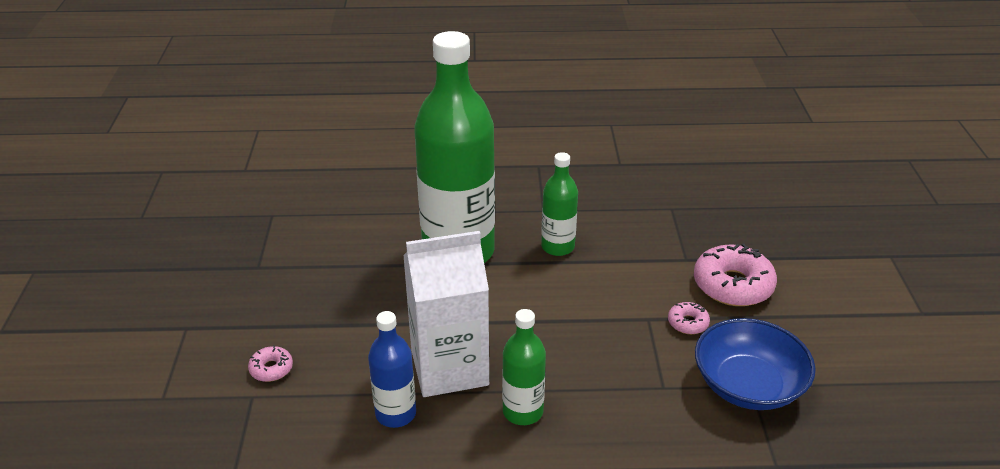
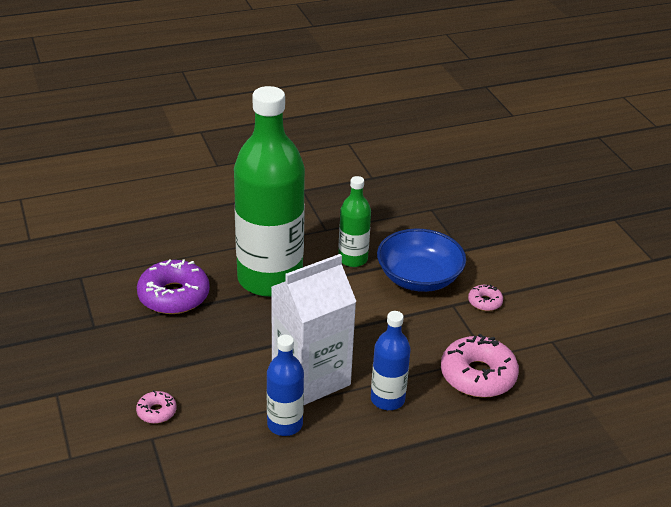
camera: 20 degrees left, 0 degrees up
(351, 251) = (174, 296): none -> purple donut
(522, 411) = (387, 399): green bottle -> blue bottle
(732, 285) = (506, 265): pink donut -> pink donut (478, 375)
(748, 385) = (550, 341): blue bowl -> blue bowl (419, 277)

